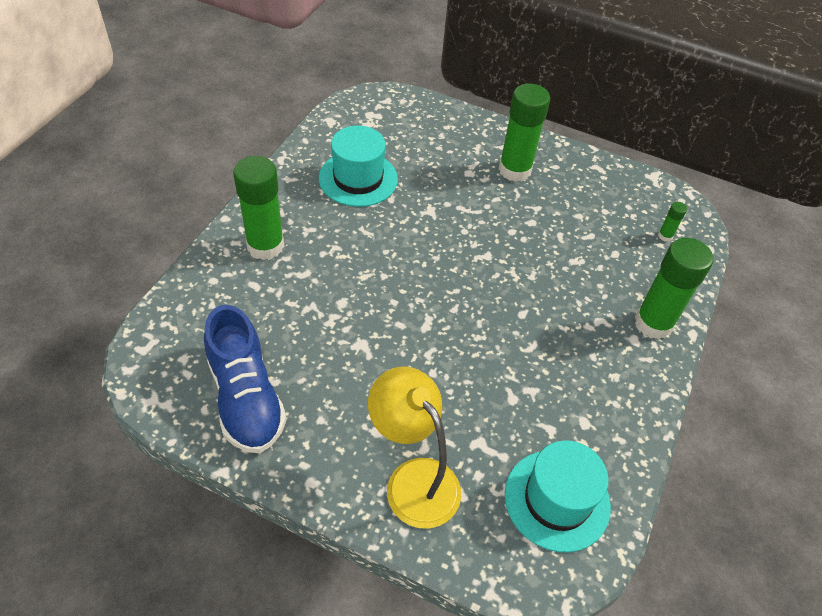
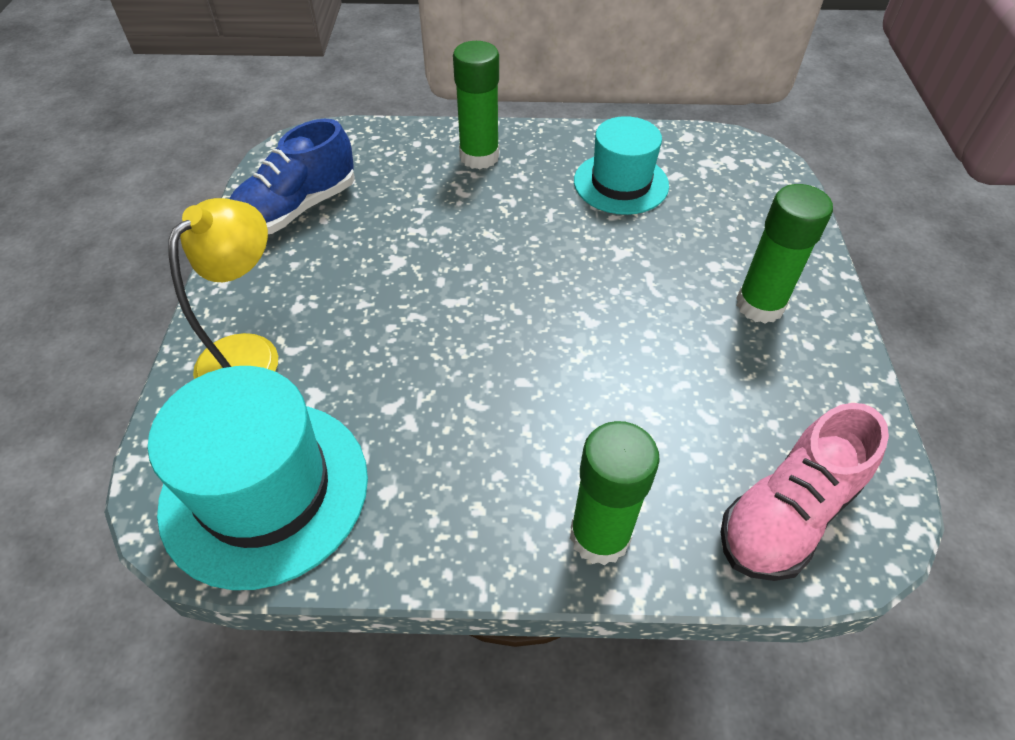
camera: 70 degrees right, 0 degrees up
(557, 500) = (265, 490): turquoise hat -> turquoise hat, size x1.52
(665, 236) = (787, 514): green glue stick -> pink shoe

